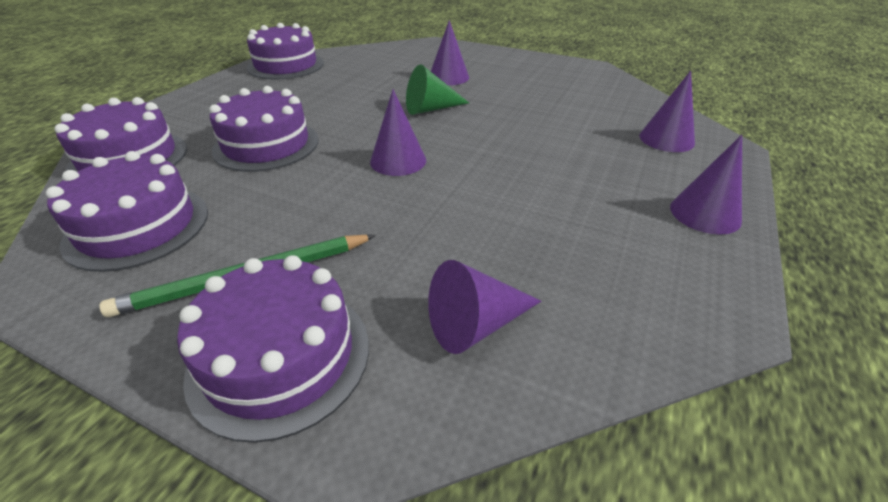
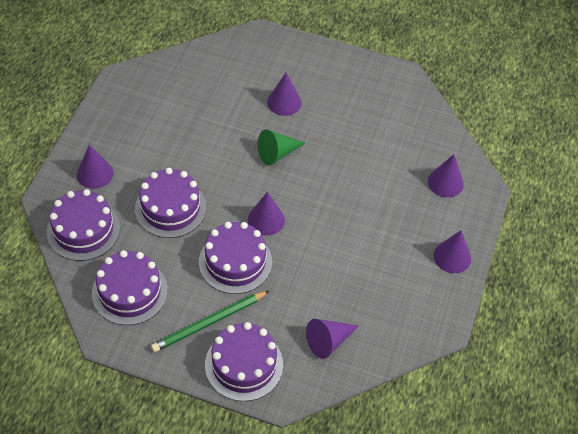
camera: 10 degrees left, 15 degrees up
(189, 115) = (95, 173): none -> purple cone
(286, 65) = (137, 89): purple cake -> purple cake (235, 262)

